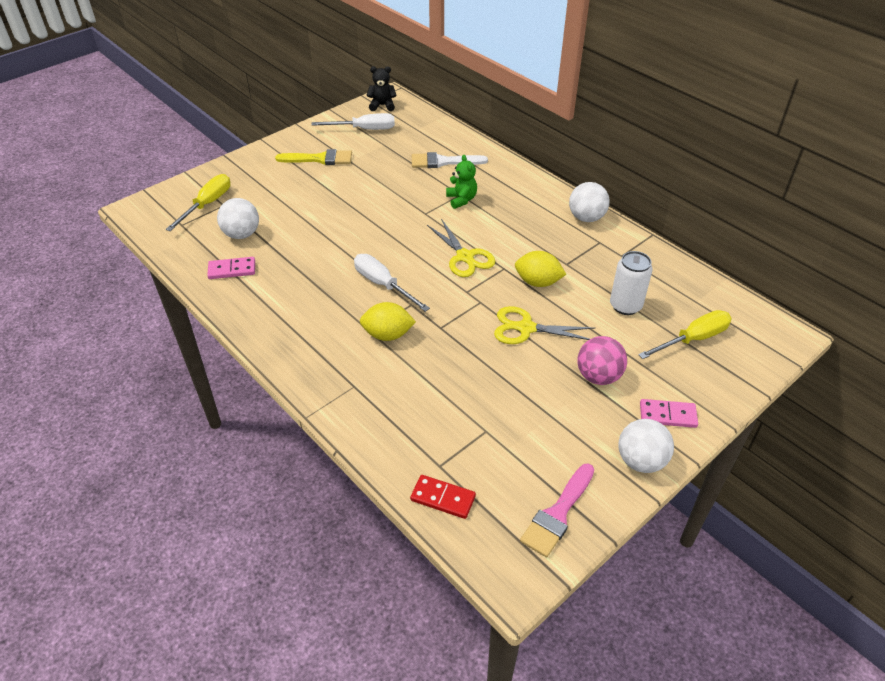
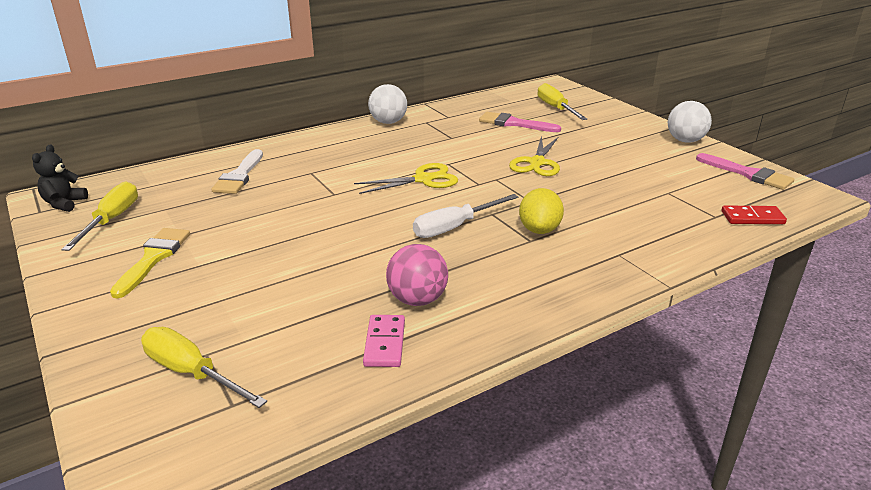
camera: 80 degrees left, 15 degrees down
(241, 234) = (300, 334): white ball -> none
(364, 129) = (112, 220): white screwdriver -> yellow screwdriver
(443, 498) = (752, 217): red domino -> red domino turned 60 degrees clockwise
(461, 199) = (322, 172): green teddy bear -> none
(538, 282) = (474, 151): yellow lemon -> none
(598, 376) = (597, 143): pink ball -> pink ball (417, 300)
(625, 306) = (514, 123): white can -> pink brush
(667, 415) = (637, 126): pink domino -> none

